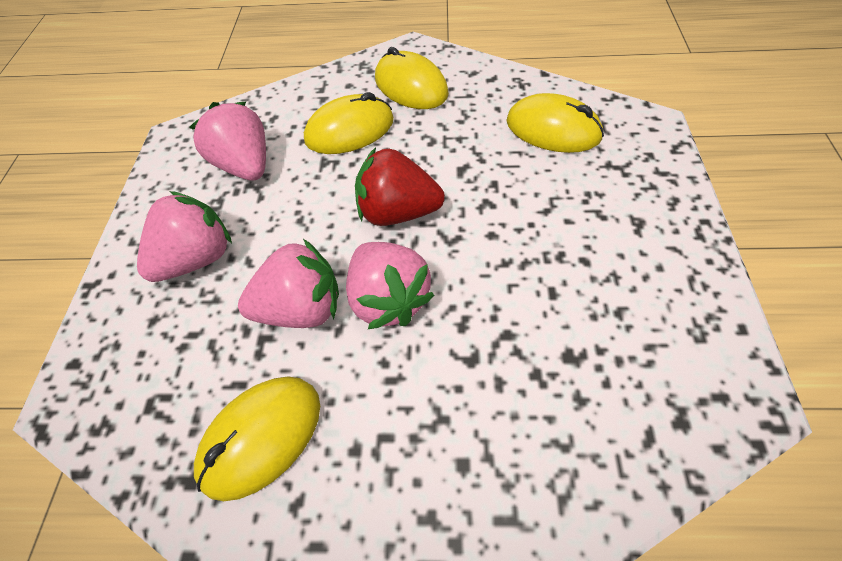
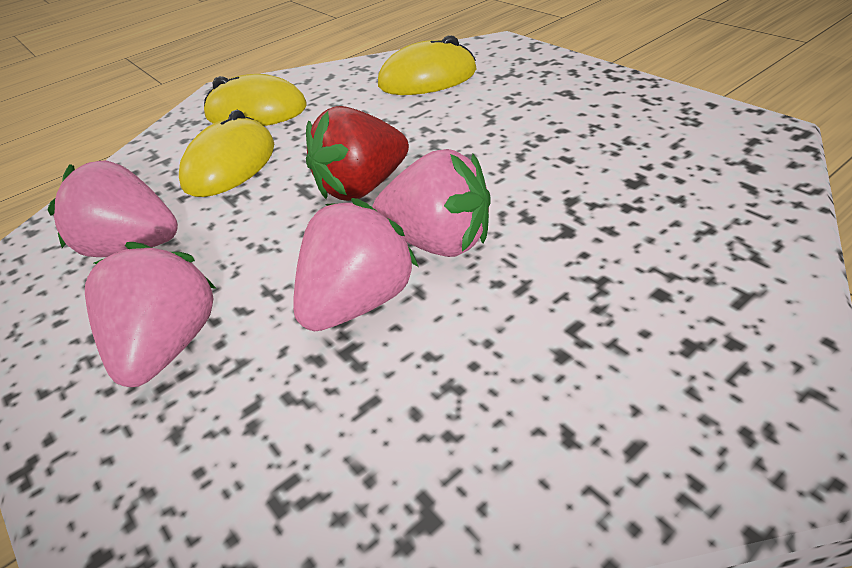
camera: 40 degrees left, 15 degrees down
(261, 437) = (457, 419): yellow mouse -> none

